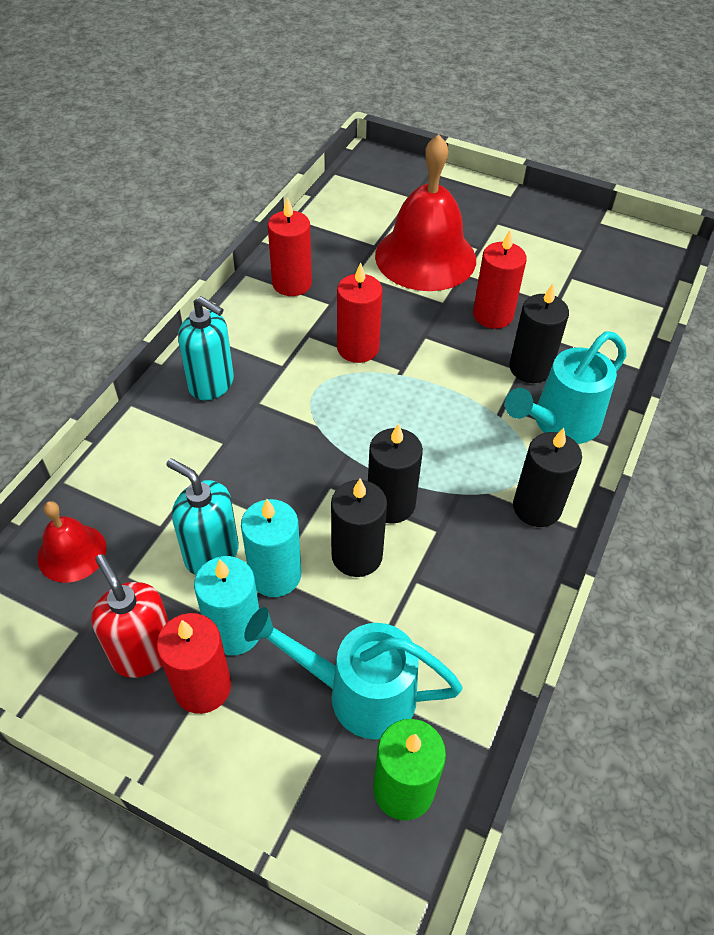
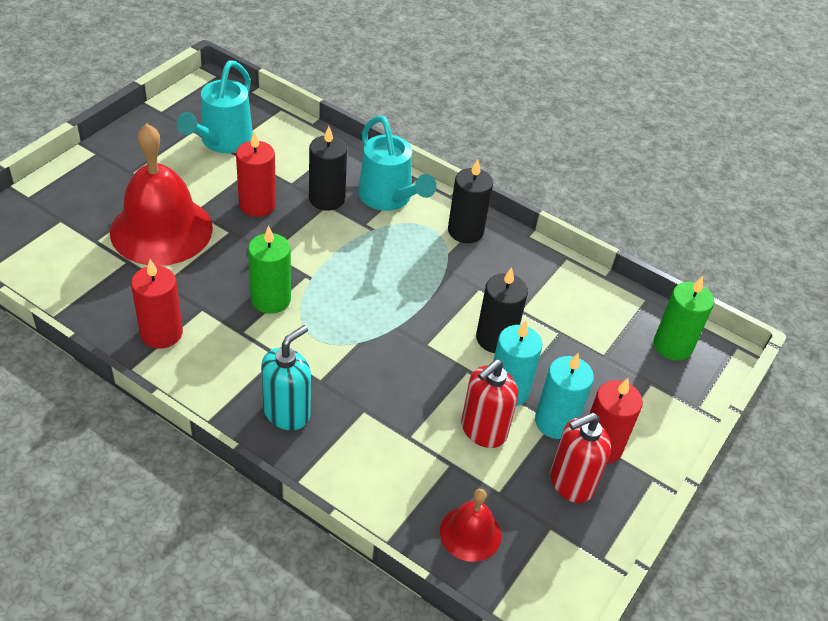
camera: 85 degrees left, 5 degrees down
(211, 553) = (483, 430): turquoise soap dispenser -> red soap dispenser
(358, 348) = (271, 299): red candle -> green candle
(359, 693) = (608, 356): turquoise watering can -> turquoise watering can (222, 142)
(391, 504) = (450, 310): black candle -> none

